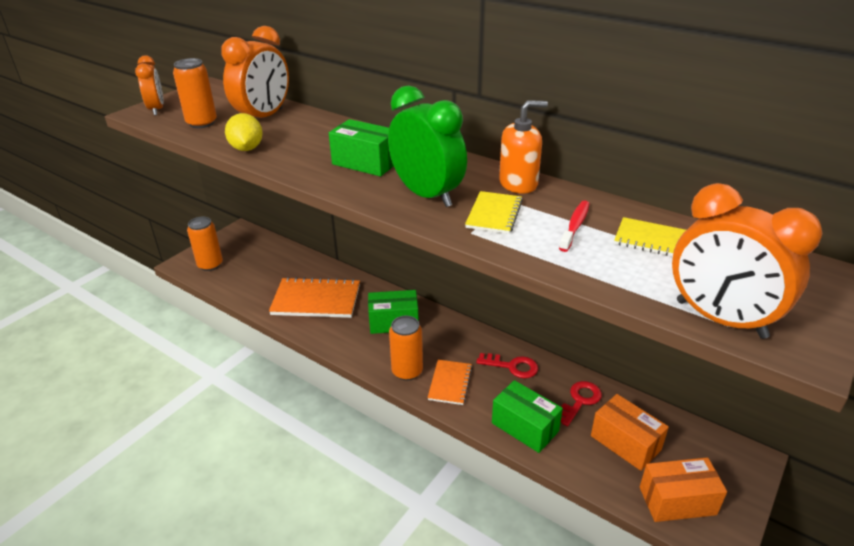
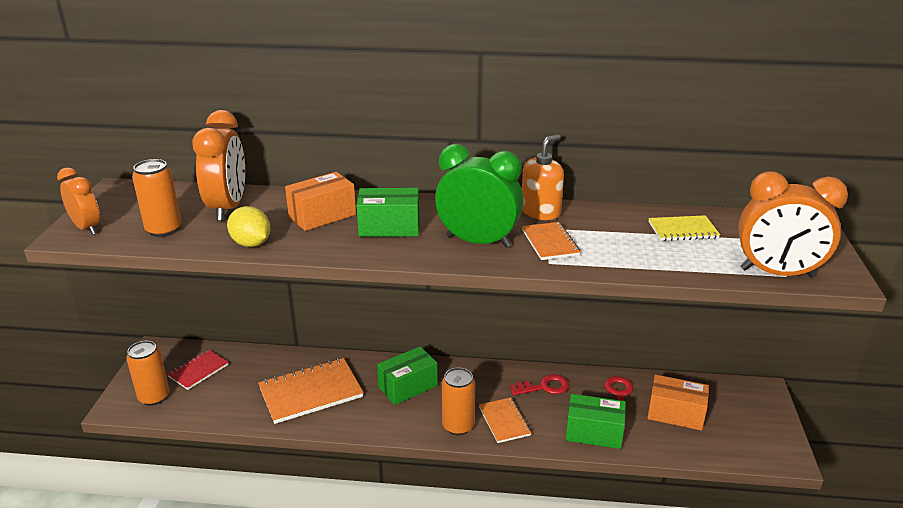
camera: 30 degrees left, 5 degrees down
(254, 255) = (198, 371): none -> red notebook
(494, 214) = (550, 243): yellow notebook -> orange notebook
(575, 226) = (619, 235): red toothbrush -> none
(677, 501) = (741, 441): orange box -> orange box (322, 216)

